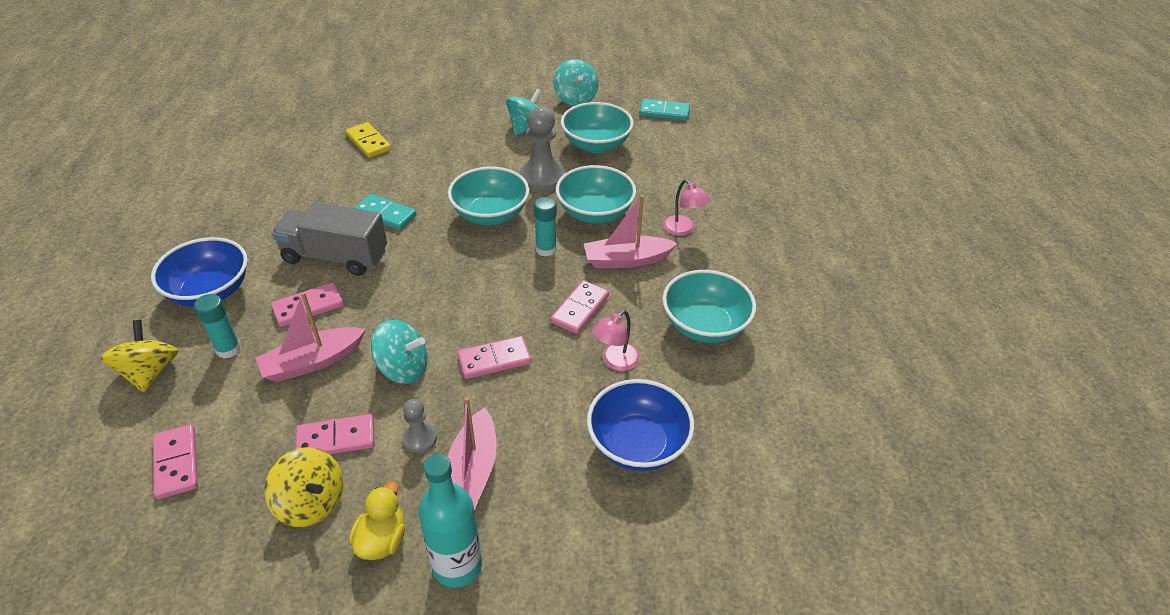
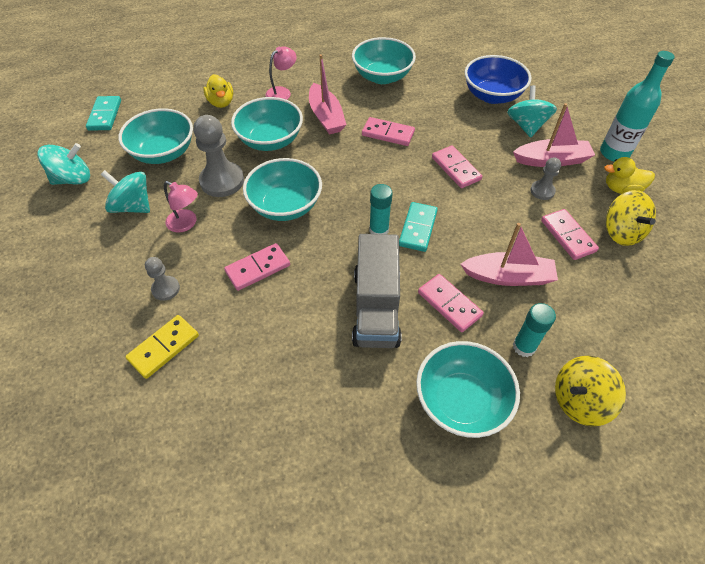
camera: 100 degrees left, 10 degrees up
(176, 463) = (645, 328): pink domino -> pink domino (258, 268)
(210, 291) = (461, 401): blue bowl -> turquoise bowl
(311, 503) = (621, 232): yellow spinning top -> yellow spinning top turned 135 degrees clockwise
(312, 362) = (508, 276): pink boat -> pink boat turned 45 degrees counterclockwise
(385, 214) = (301, 286): turquoise domino -> turquoise domino (417, 228)
(403, 368) = (487, 216): turquoise spinning top -> turquoise spinning top (526, 126)
(424, 144) = (166, 289): none -> grey pawn
(546, 249) = (325, 162): turquoise glue stick -> turquoise glue stick (379, 230)
(615, 361) = (431, 111): pink lamp -> pink lamp (186, 224)
(671, 183) = (221, 102): none -> yellow duck

